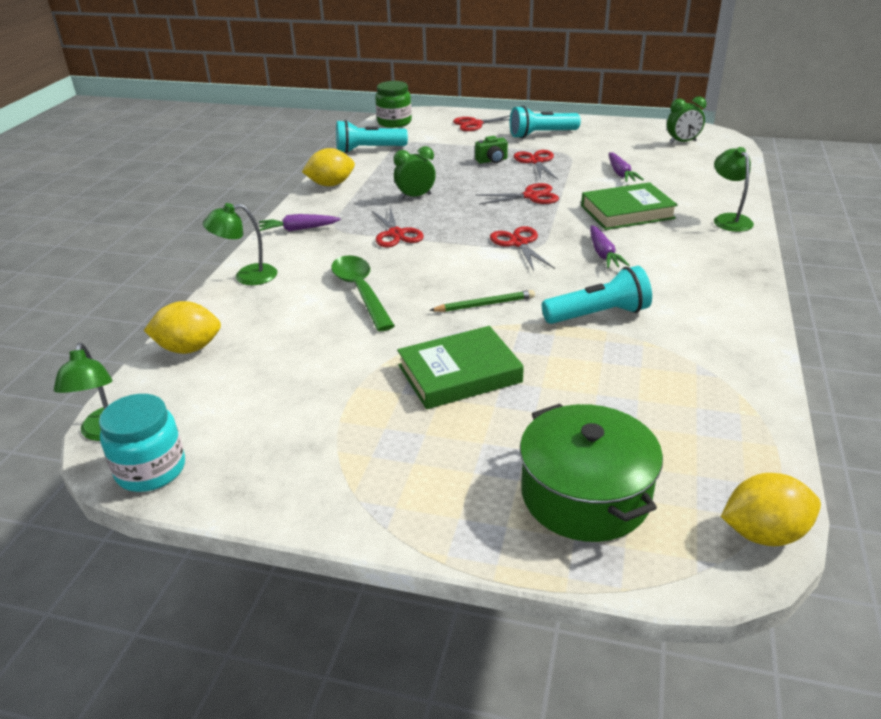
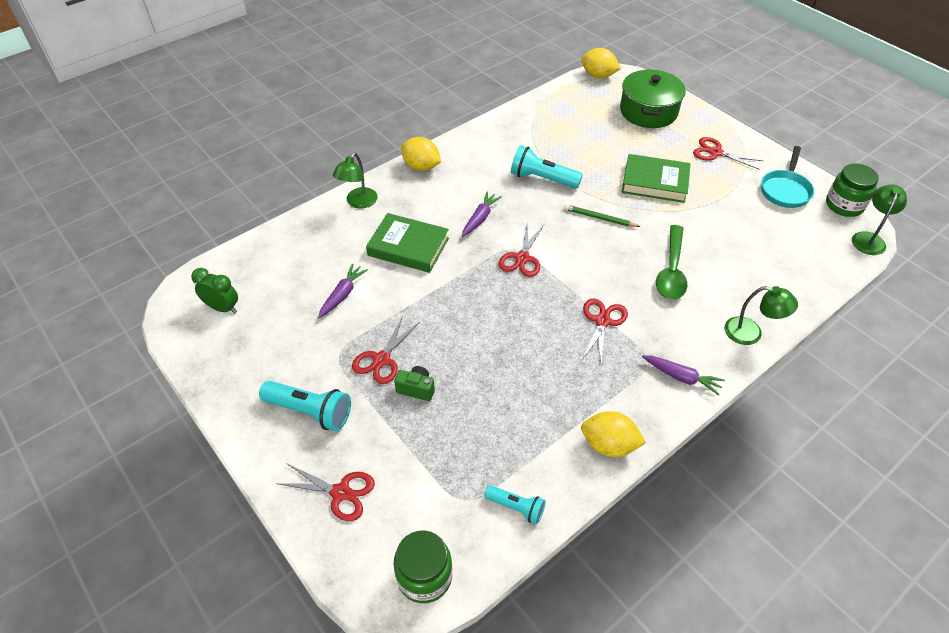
camera: 145 degrees left, 15 degrees up
(151, 470) = (844, 205): turquoise jar -> green jar
(189, 348) = (812, 278): yellow lemon -> yellow lemon (421, 166)
(258, 452) = (785, 190): none -> turquoise pan
(368, 150) = (516, 507): turquoise flashlight -> turquoise flashlight, size x0.60
(415, 196) = (544, 368): green clock -> none
(531, 196) = (450, 308): red scissors -> red scissors (715, 152)

